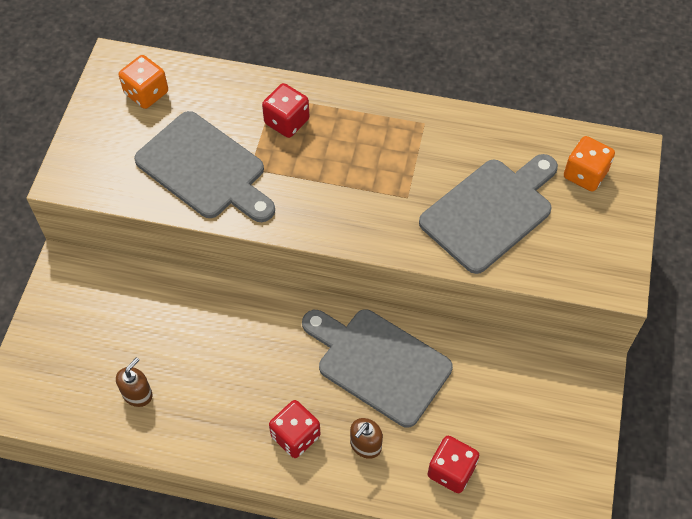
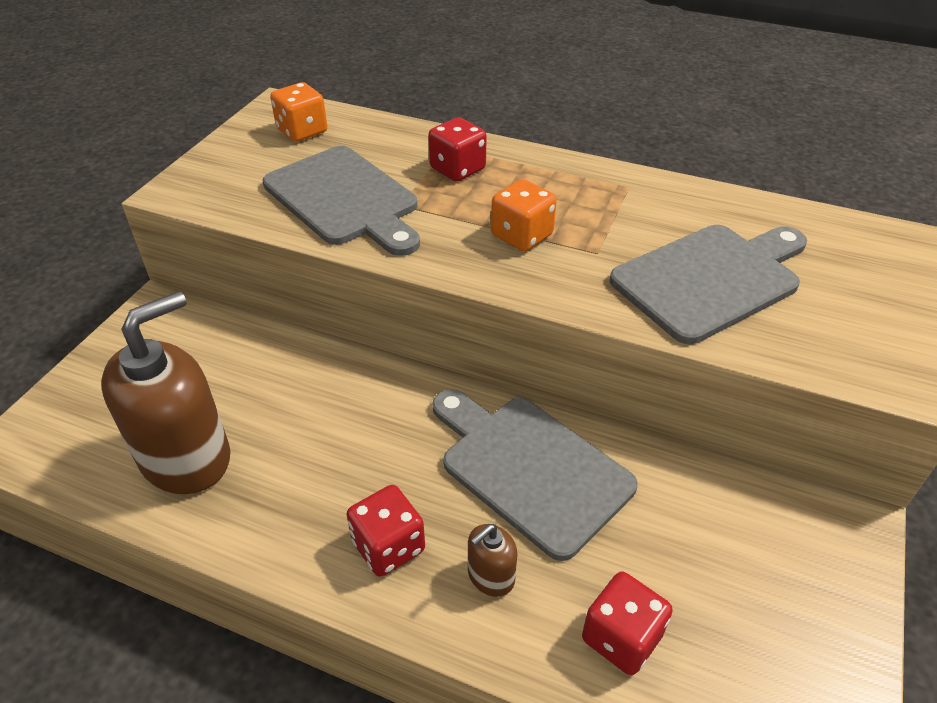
camera: 10 degrees right, 15 degrees down
(137, 394) = (186, 458): brown soap dispenser -> brown soap dispenser, size x2.26
(585, 174) = (845, 256): orange dice -> orange dice (522, 235)

